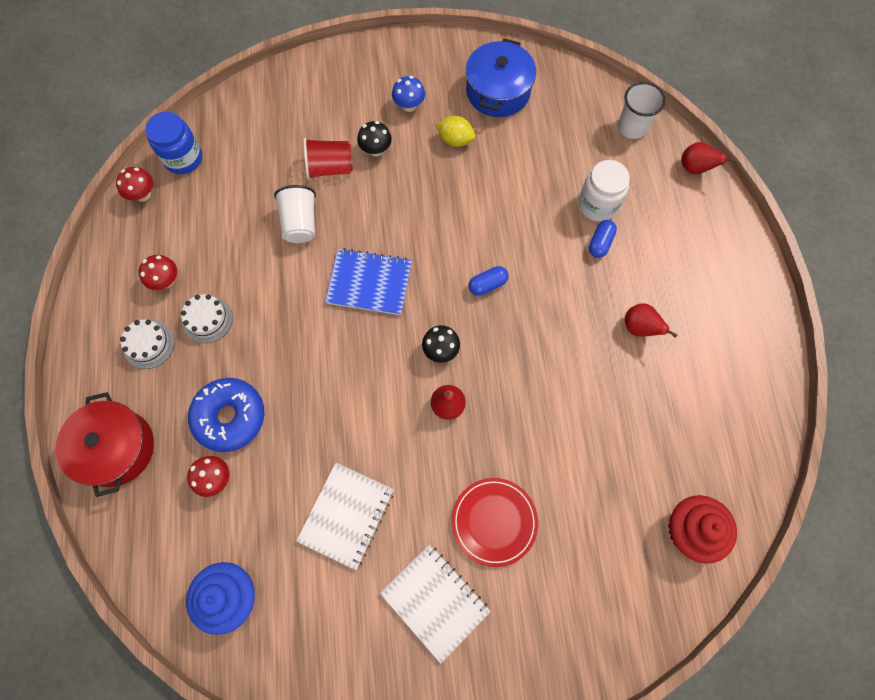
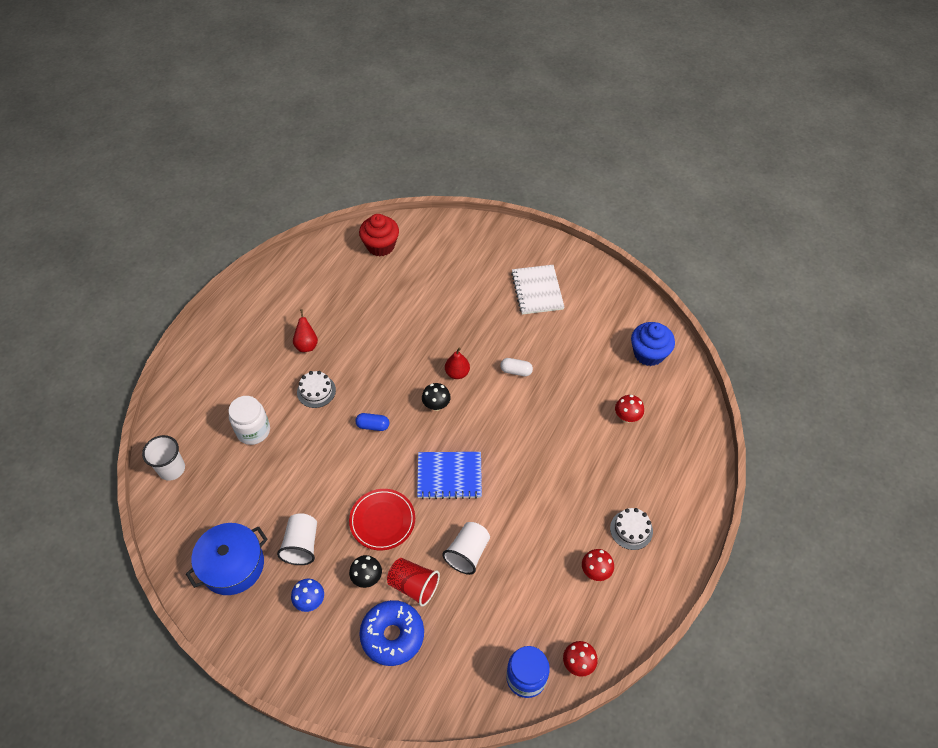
camera: 145 degrees left, 15 degrees down
(116, 448) = (684, 472): red pot -> none
(207, 319) = (579, 522): white cake -> white cake (316, 391)
(230, 417) = (598, 447): blue donut -> blue donut (392, 635)
(346, 515) = (558, 353): white notebook -> none
(369, 283) = (449, 476): blue notebook -> blue notebook turned 45 degrees counterclockwise
(382, 454) = (516, 371): none -> white capsule
(455, 140) = (302, 545): yellow lemon -> white cup
(494, 521) = (478, 305): red plate -> red plate (382, 520)
(600, 243) = (277, 406): blue capsule -> none
(695, 168) = (166, 413): red pear -> none

